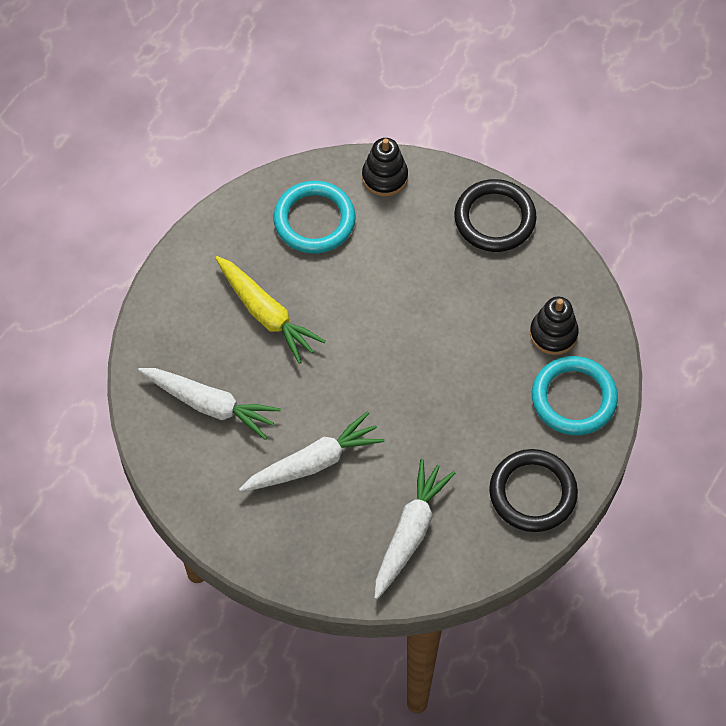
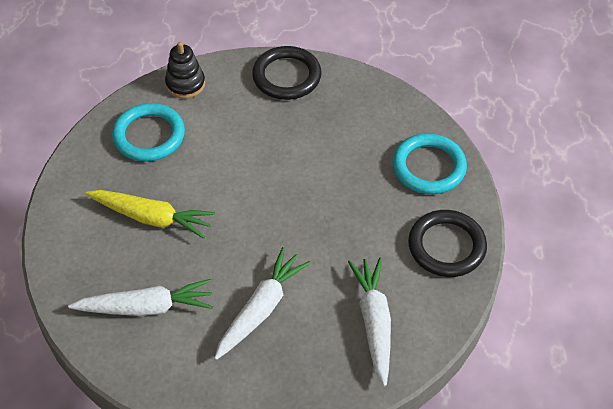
camera: 30 degrees left, 10 degrees down
(553, 334) = (383, 131): black stacking toy -> none

